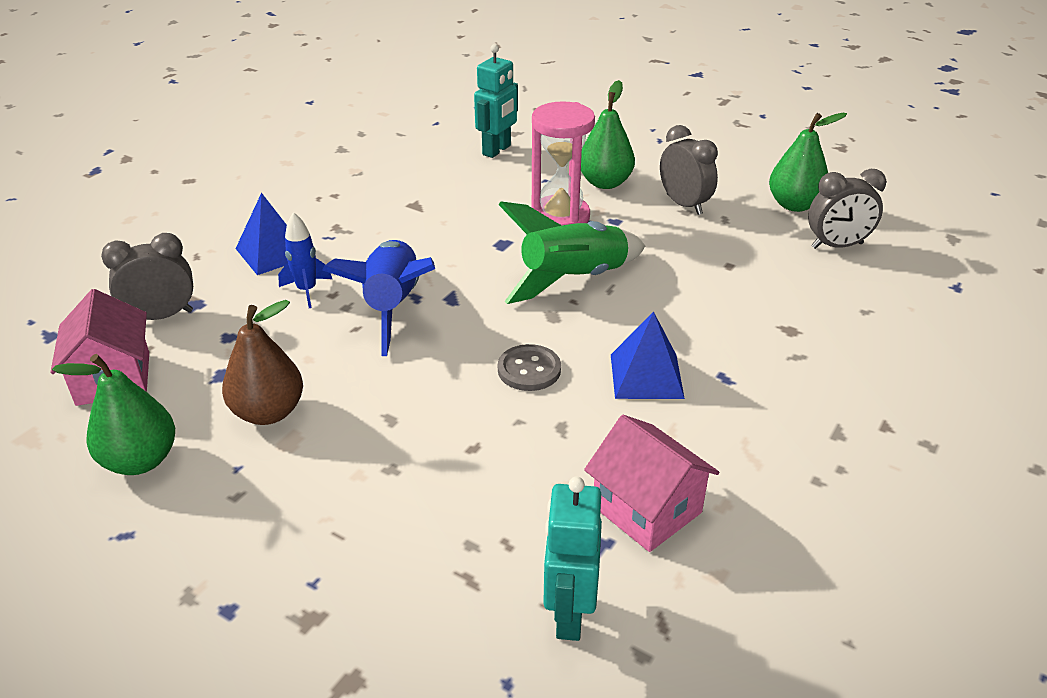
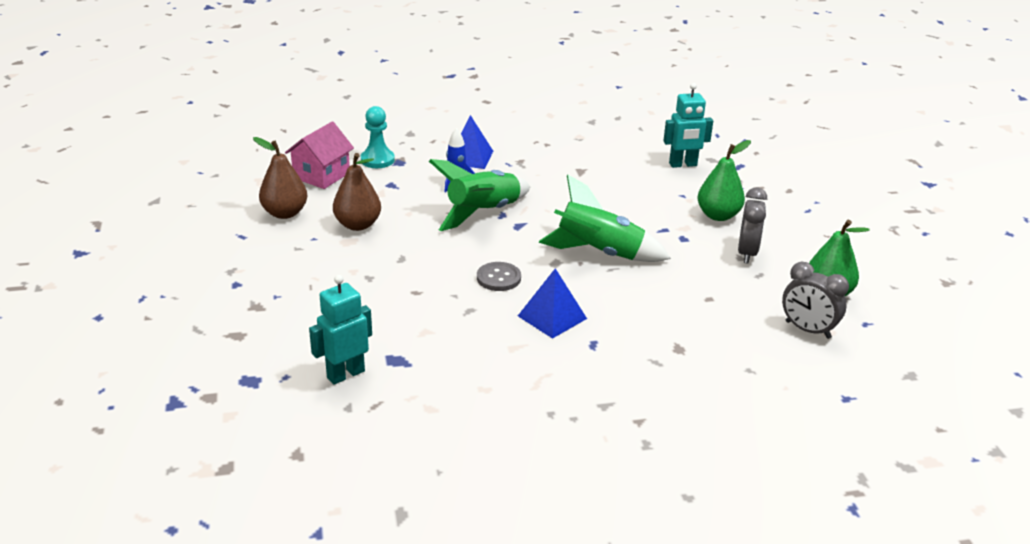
camera: 45 degrees right, 5 degrees down
(140, 460) = (285, 213): green pear -> brown pear
(161, 316) = (377, 160): grey clock -> turquoise pawn
(392, 307) = (483, 213): blue rocket -> green rocket
(560, 217) = (652, 219): pink hourglass -> none
(647, 509) = (446, 365): pink house -> none

